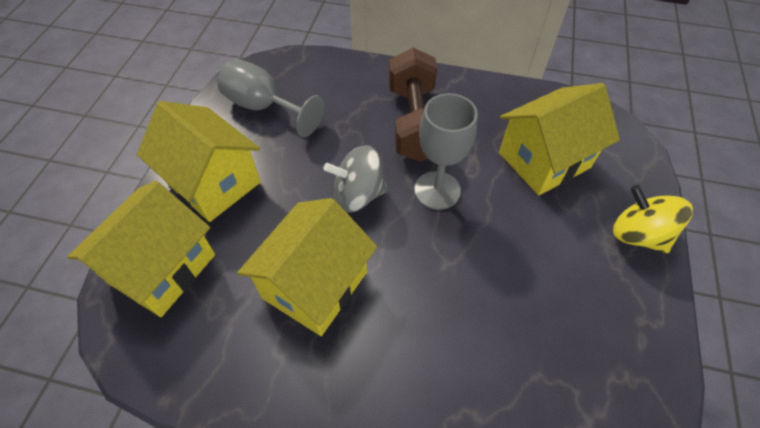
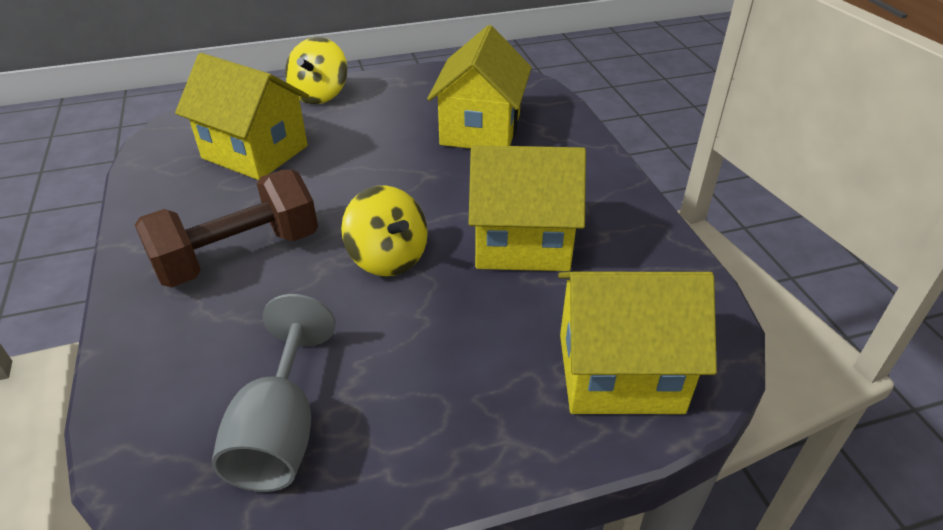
camera: 120 degrees left, 15 degrees down
(214, 183) = (467, 402): yellow house -> yellow house (480, 129)
(358, 194) = (388, 257): grey spinning top -> yellow spinning top
(437, 190) = (342, 205): grey goblet -> none

